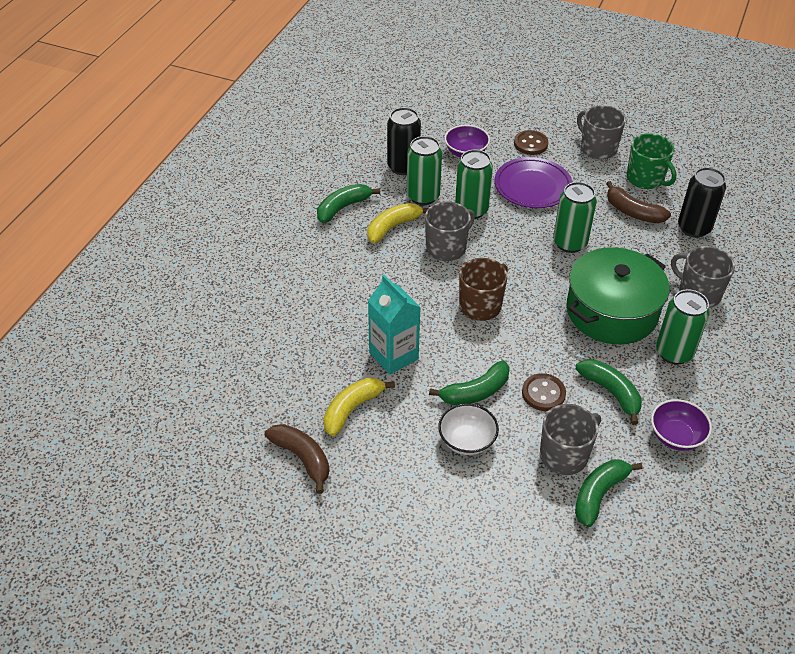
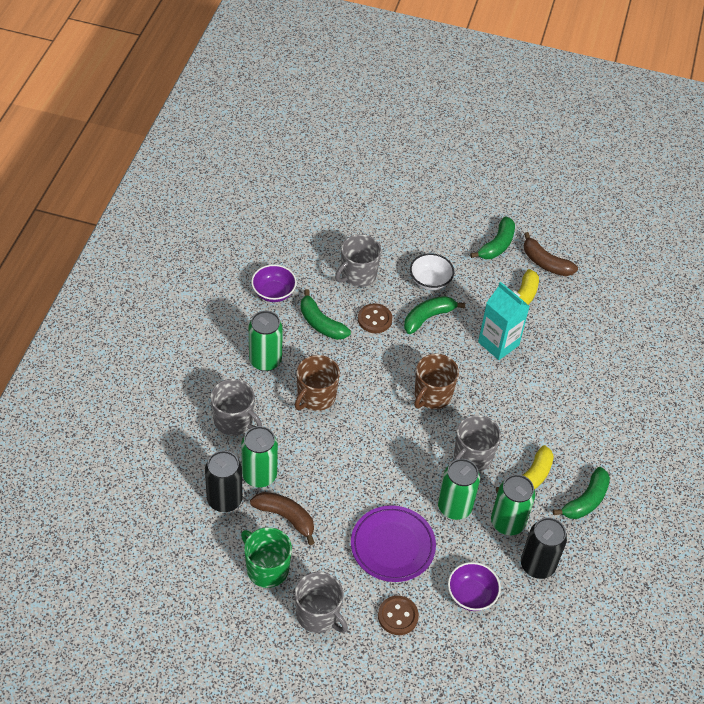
camera: 170 degrees right, 5 degrees up
(569, 243) = (352, 471): green can -> green can (259, 475)
(599, 494) = (334, 250): green banana -> green banana (497, 245)
(611, 311) = (316, 397): green pot -> brown mug

